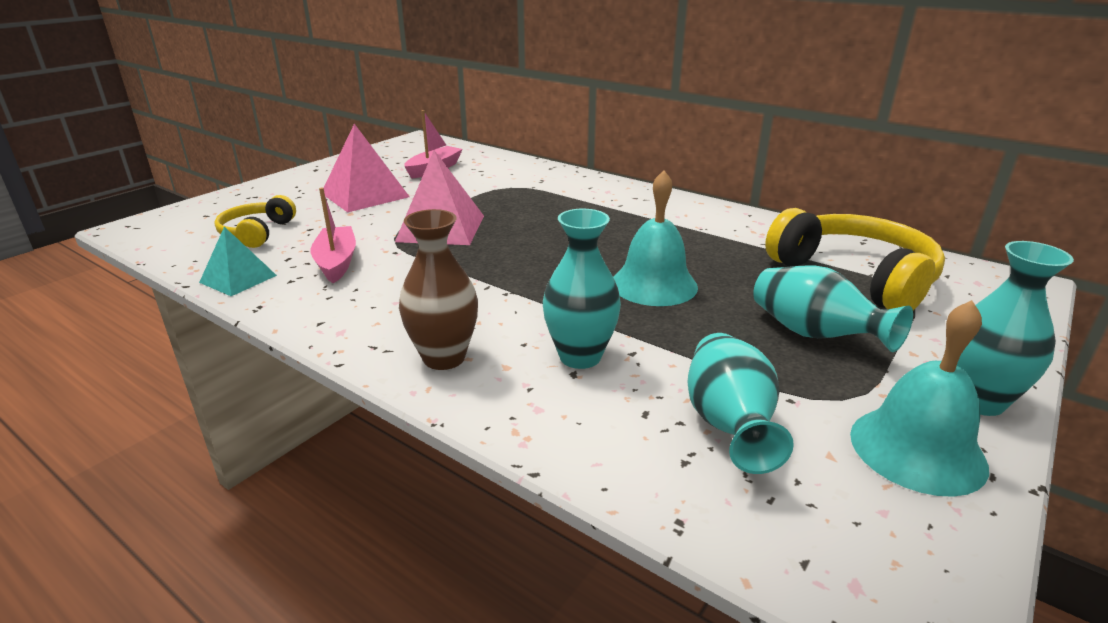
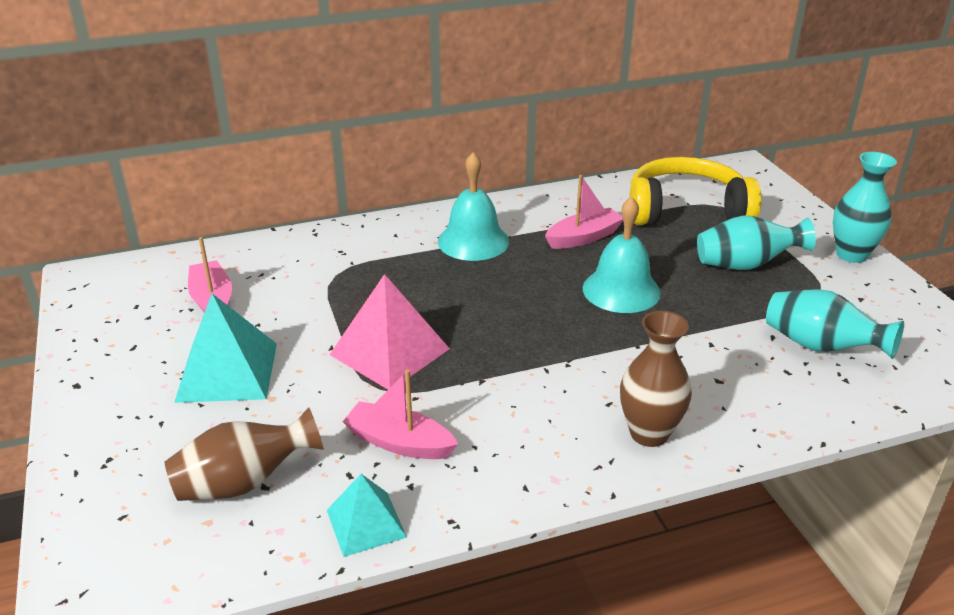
camera: 55 degrees left, 5 degrees up
(257, 233) = (244, 482): yellow headphones -> brown vase
(364, 195) = (227, 372): pink pyramid -> turquoise pyramid
(580, 356) = (699, 368): turquoise vase -> none
(710, 246) = (584, 237): none -> pink boat
(917, 449) = (880, 298): turquoise bell -> turquoise bell (473, 241)

